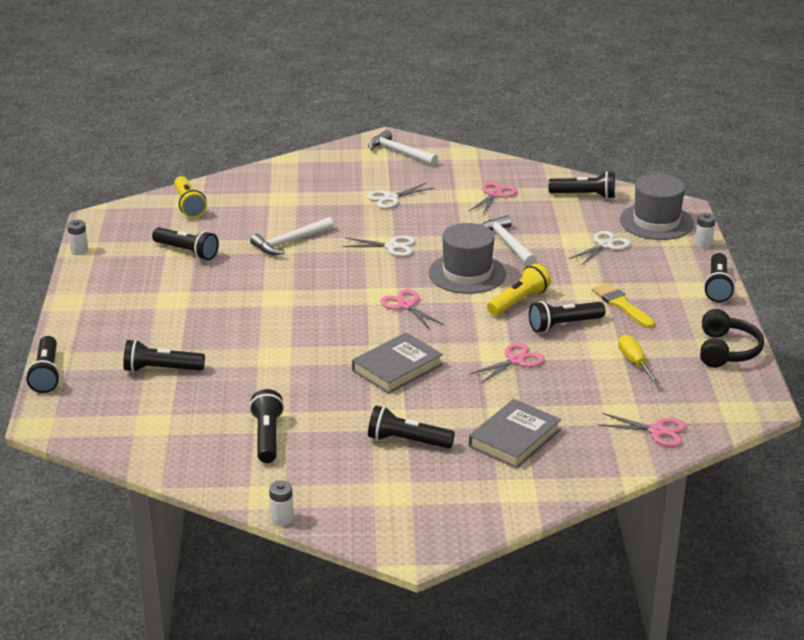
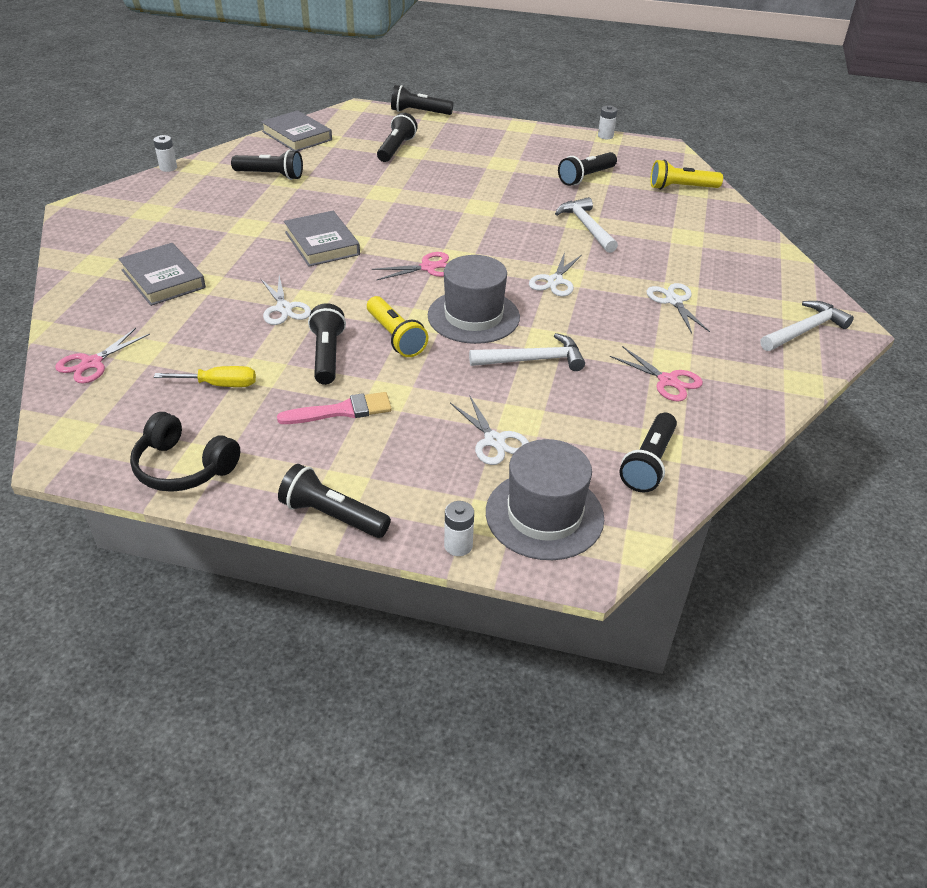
camera: 105 degrees right, 10 degrees up
(150, 447) = (297, 136): none -> grey book
(407, 441) = (210, 229): black flashlight -> none
(516, 360) = (284, 308): pink scissors -> white scissors
(621, 305) = (342, 411): yellow brush -> pink brush

